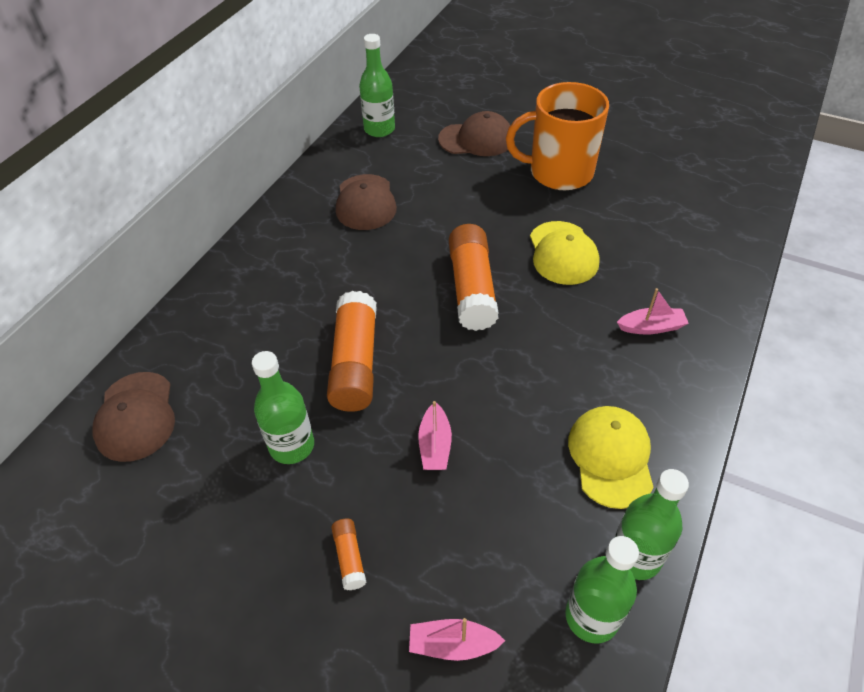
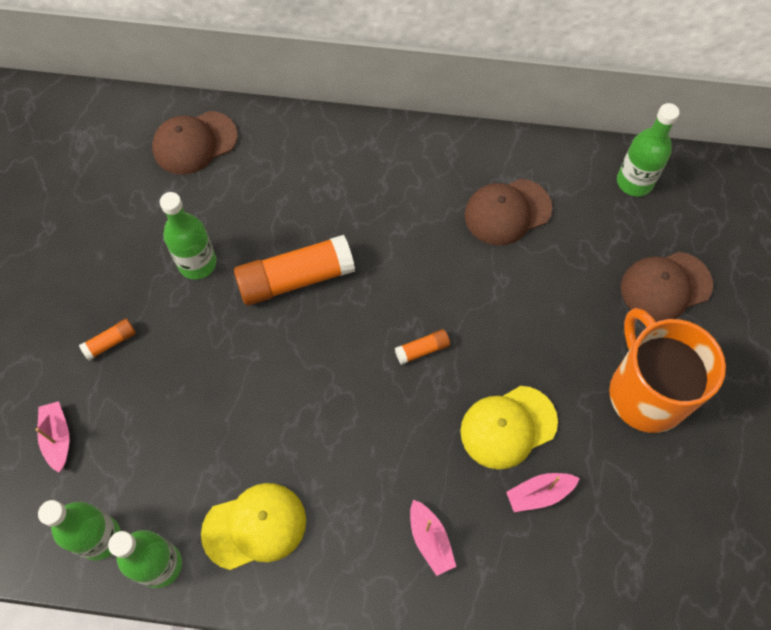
camera: 70 degrees right, 15 degrees up
(435, 445) = (228, 372): pink boat -> pink boat (539, 494)
(472, 288) = (422, 350): orange glue stick -> orange glue stick, size x0.45
(476, 139) = (665, 286): brown cap -> brown cap turned 90 degrees clockwise

